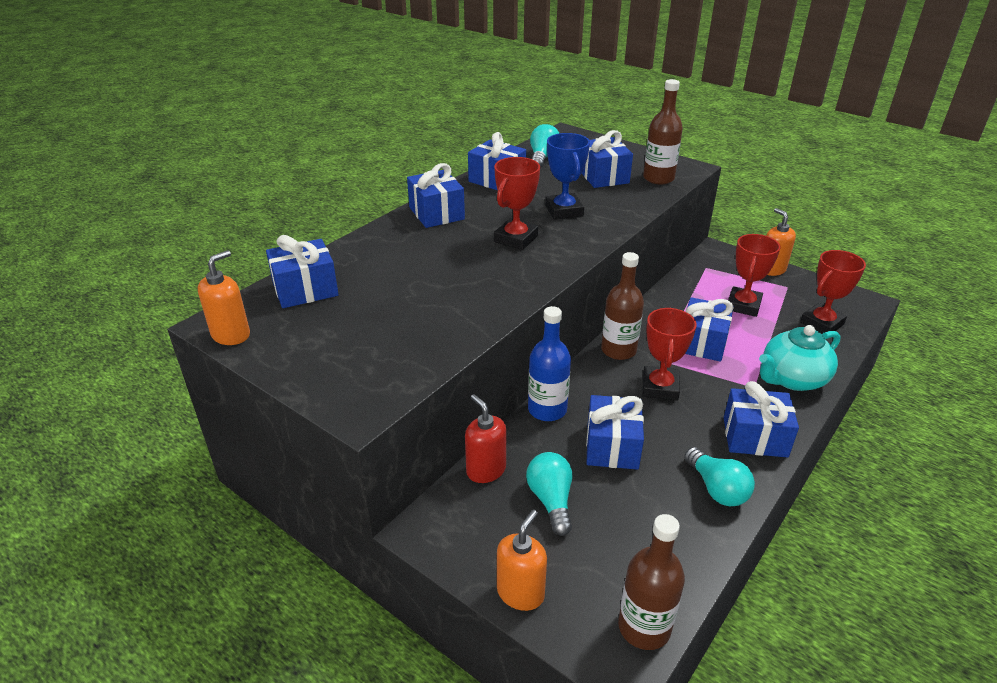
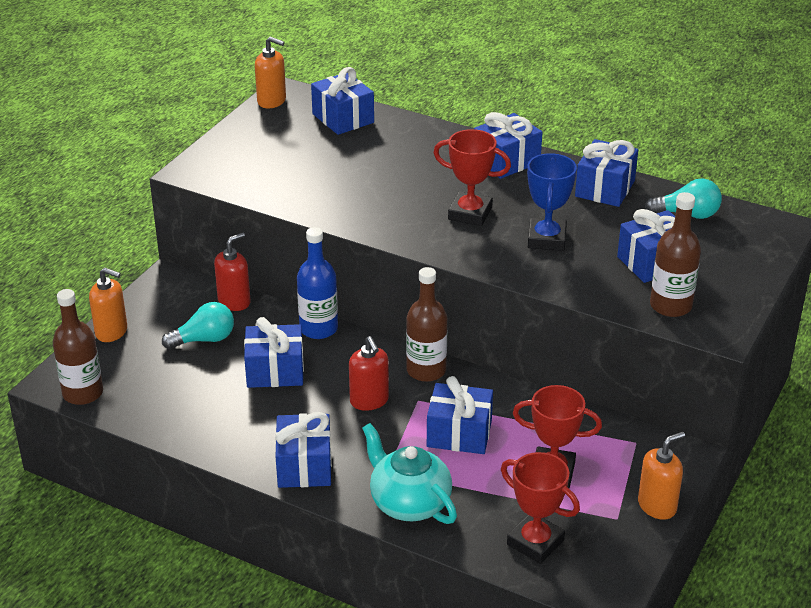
camera: 80 degrees right, 0 degrees up
(564, 211) = (546, 239): blue trophy -> blue trophy turned 60 degrees counterclockwise
(660, 387) = (369, 401): red trophy -> red soap dispenser
(717, 489) = (229, 436): turquoise light bulb -> none

